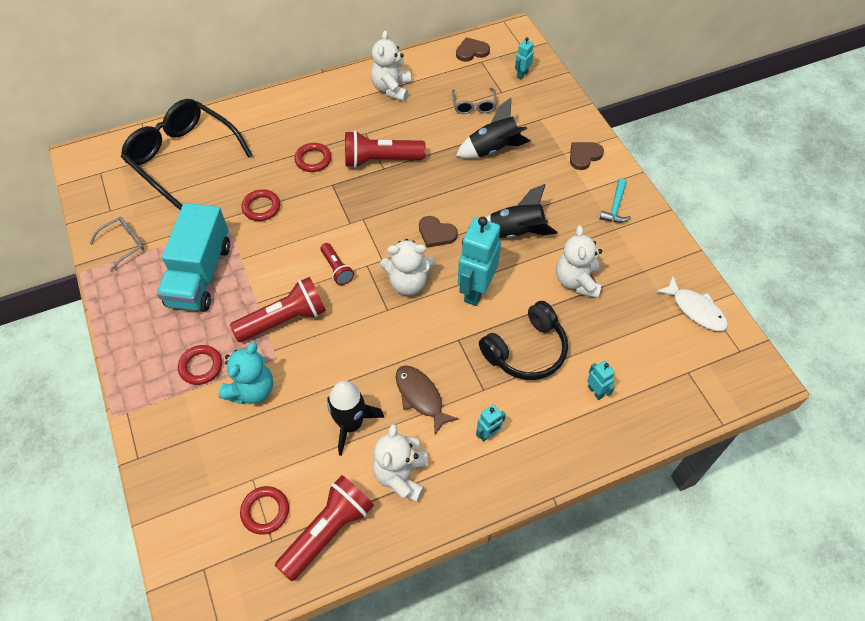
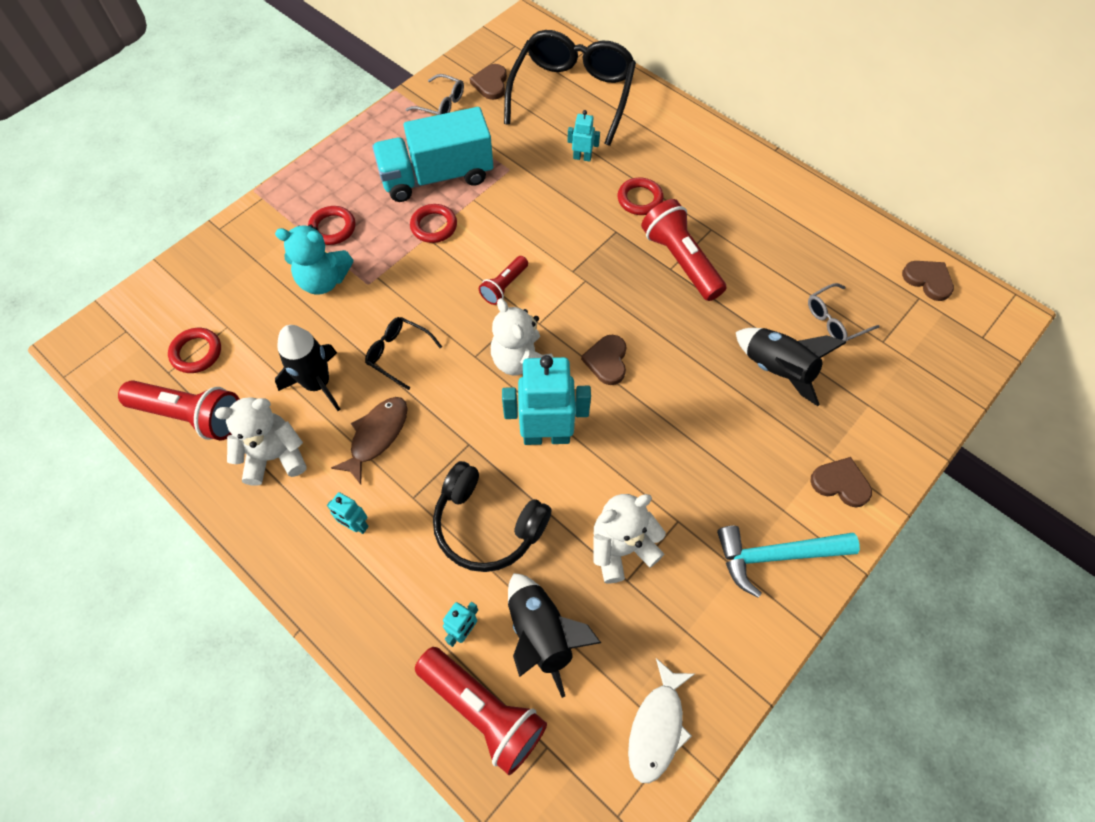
camera: 65 degrees right, 5 degrees up
(129, 204) = (491, 84): none -> brown heart
(261, 207) = (547, 185): red ring -> red ring (434, 226)
(284, 320) = (417, 269): red flashlight -> red flashlight (483, 710)
(356, 359) = (398, 354): none -> black glasses
(391, 89) = (798, 224): white teddy bear -> none
(515, 232) = (658, 446): black rocket -> black rocket (541, 633)
(522, 74) = (933, 353): turquoise robot -> turquoise robot (582, 157)
(615, 207) = (775, 556): turquoise hammer -> turquoise hammer, size x1.61

